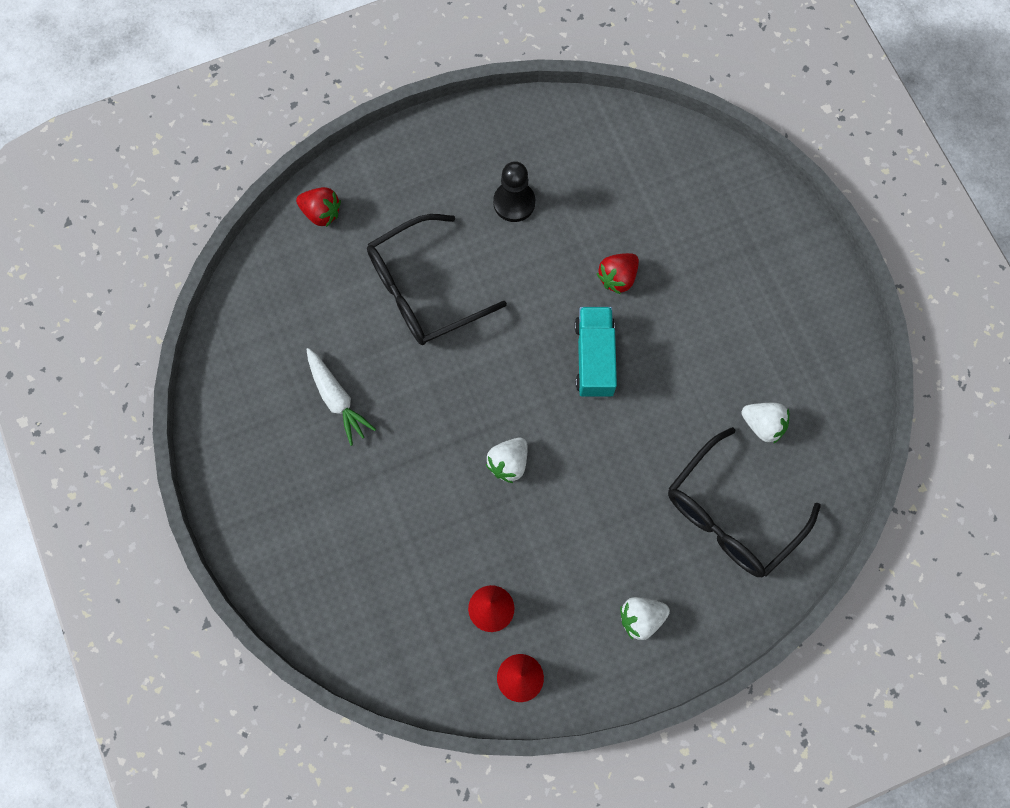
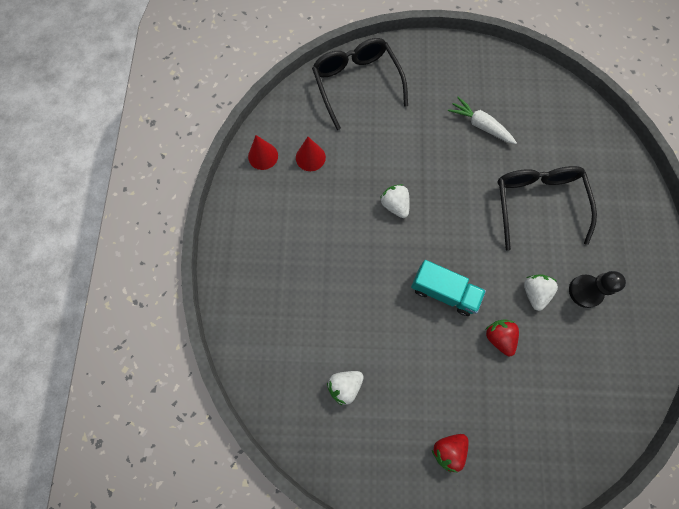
camera: 115 degrees right, 0 degrees up
(321, 213) = (617, 164): red strawberry -> red strawberry (448, 449)
(337, 399) = (480, 125): white carrot -> white carrot turned 45 degrees clockwise
(641, 618) = (259, 239): white strawberry -> white strawberry (534, 292)
(731, 514) = (294, 329): black glasses -> black glasses (356, 84)

